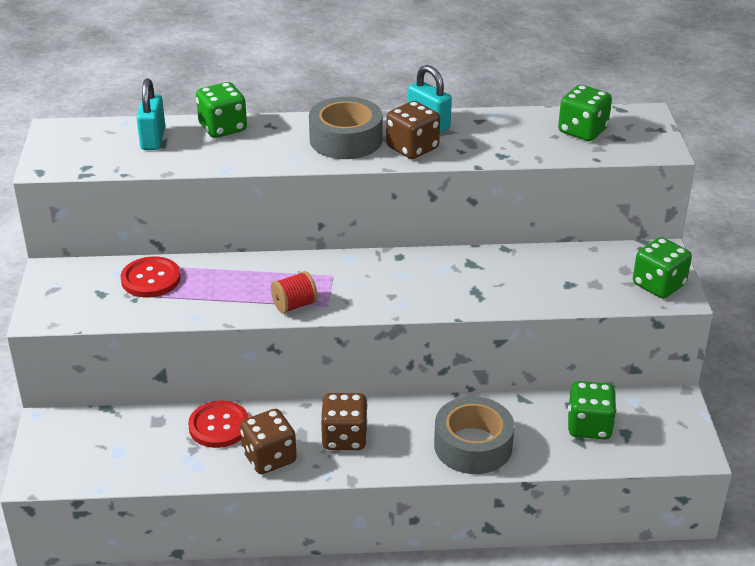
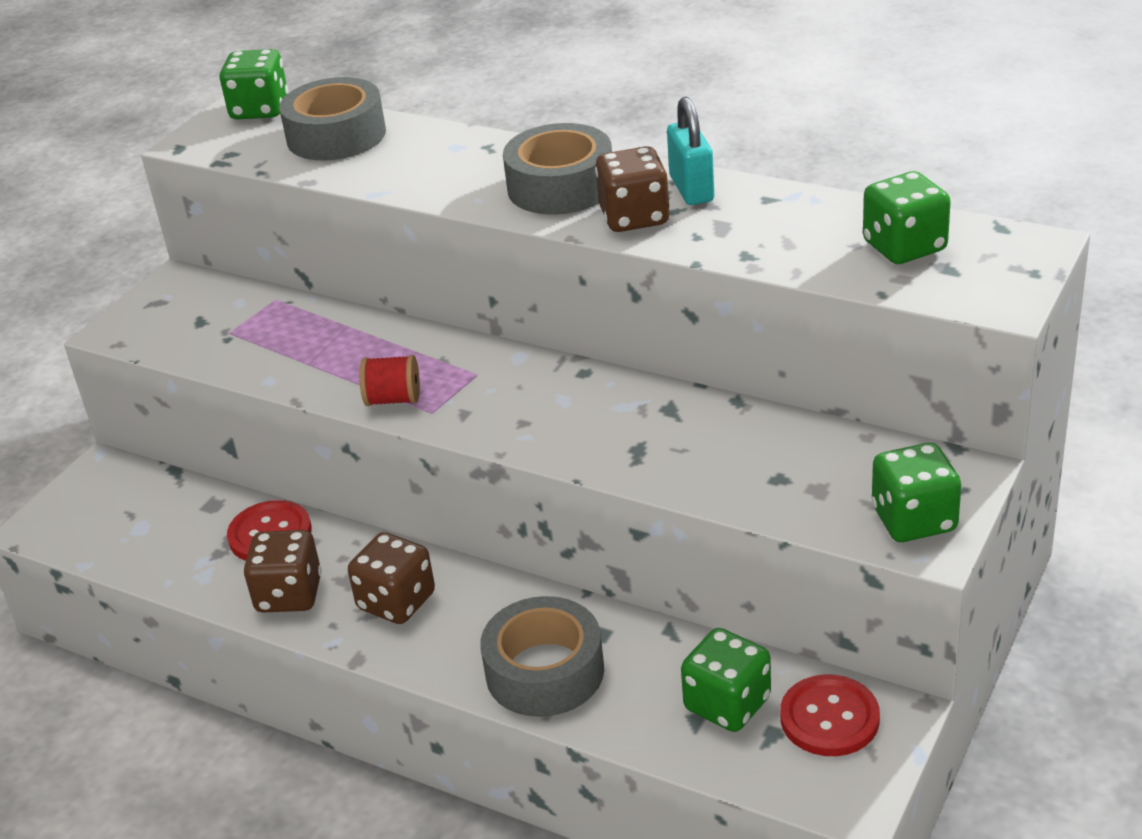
camera: 35 degrees right, 0 degrees up
(151, 279) = (267, 319): red button -> red button (829, 718)
(153, 139) = (336, 135): turquoise padlock -> grey tape
(223, 128) = (429, 138): green dice -> green dice (260, 109)

